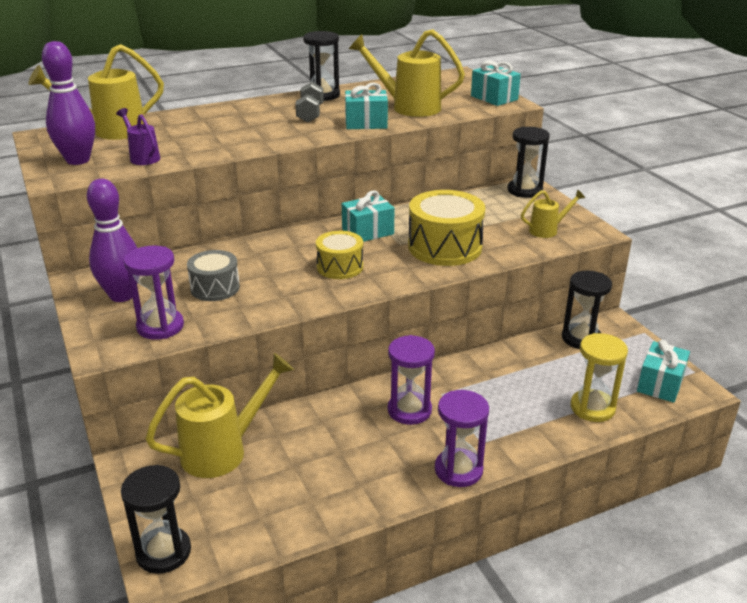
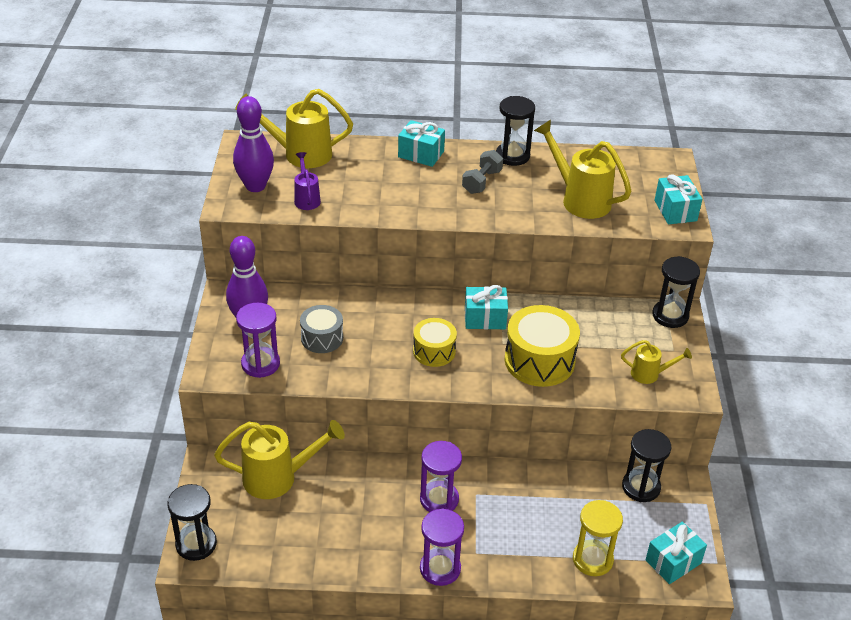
camera: 25 degrees right, 10 degrees up
(366, 123) = (523, 211): turquoise gift -> turquoise gift (421, 154)

